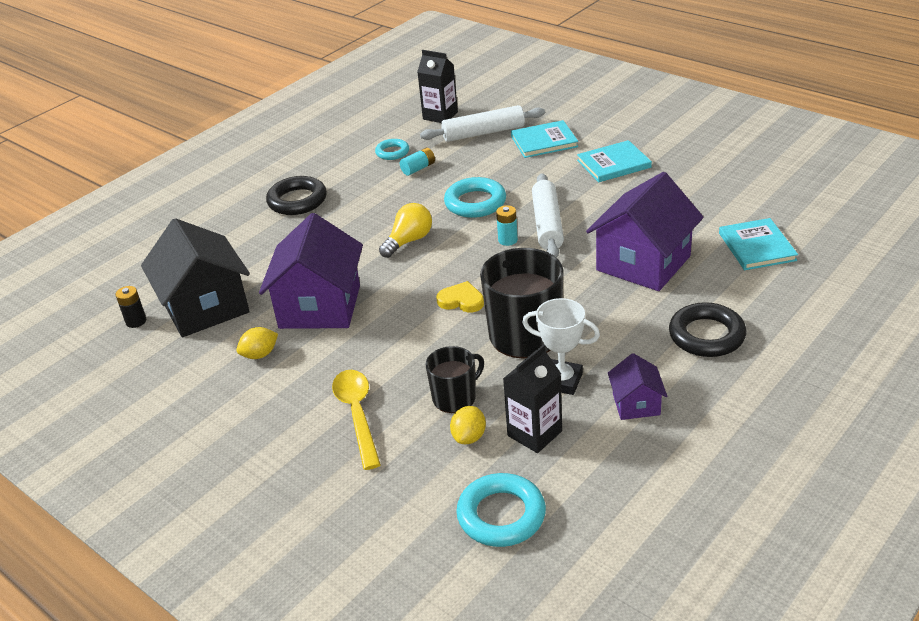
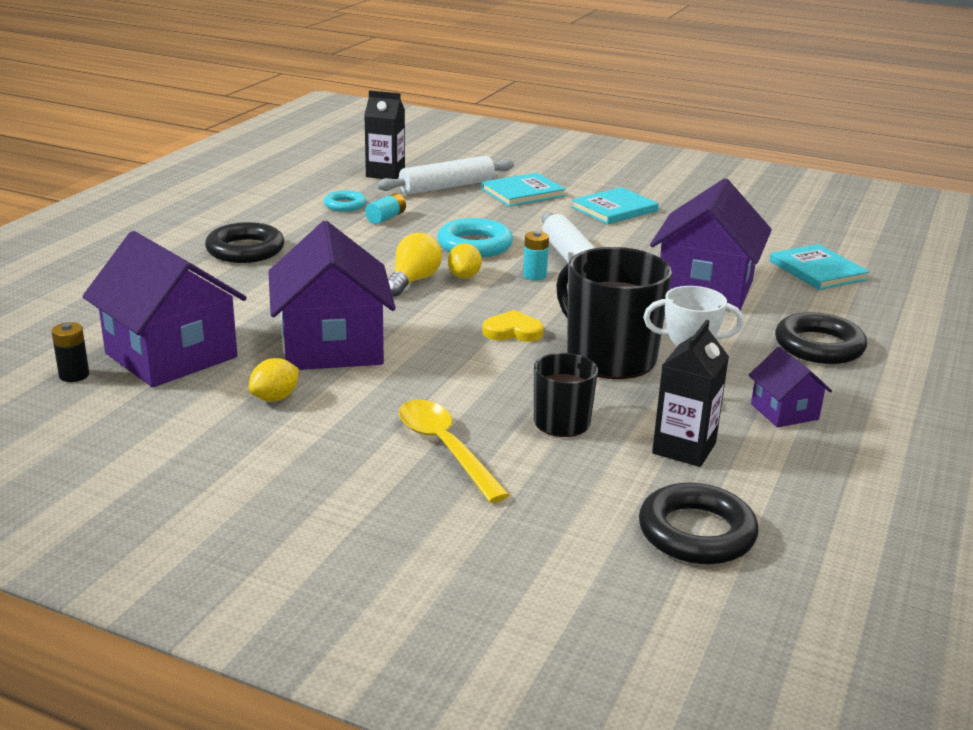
camera: 20 degrees left, 10 degrees down
(205, 307) = (171, 355): black house -> purple house
(469, 437) = (605, 458): yellow lemon -> yellow lemon (464, 276)
(501, 515) = (696, 532): turquoise ring -> black ring

